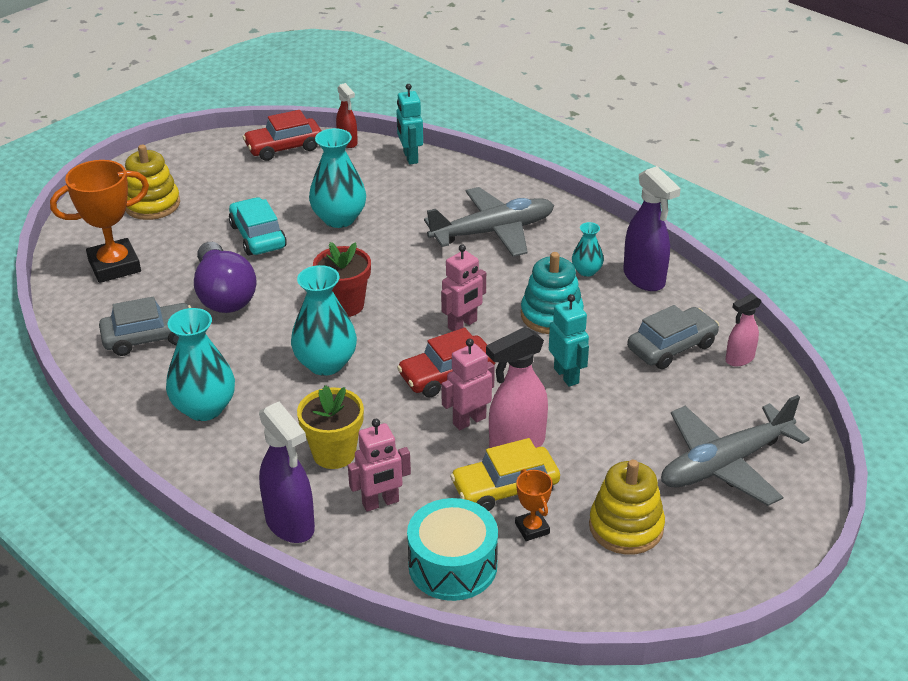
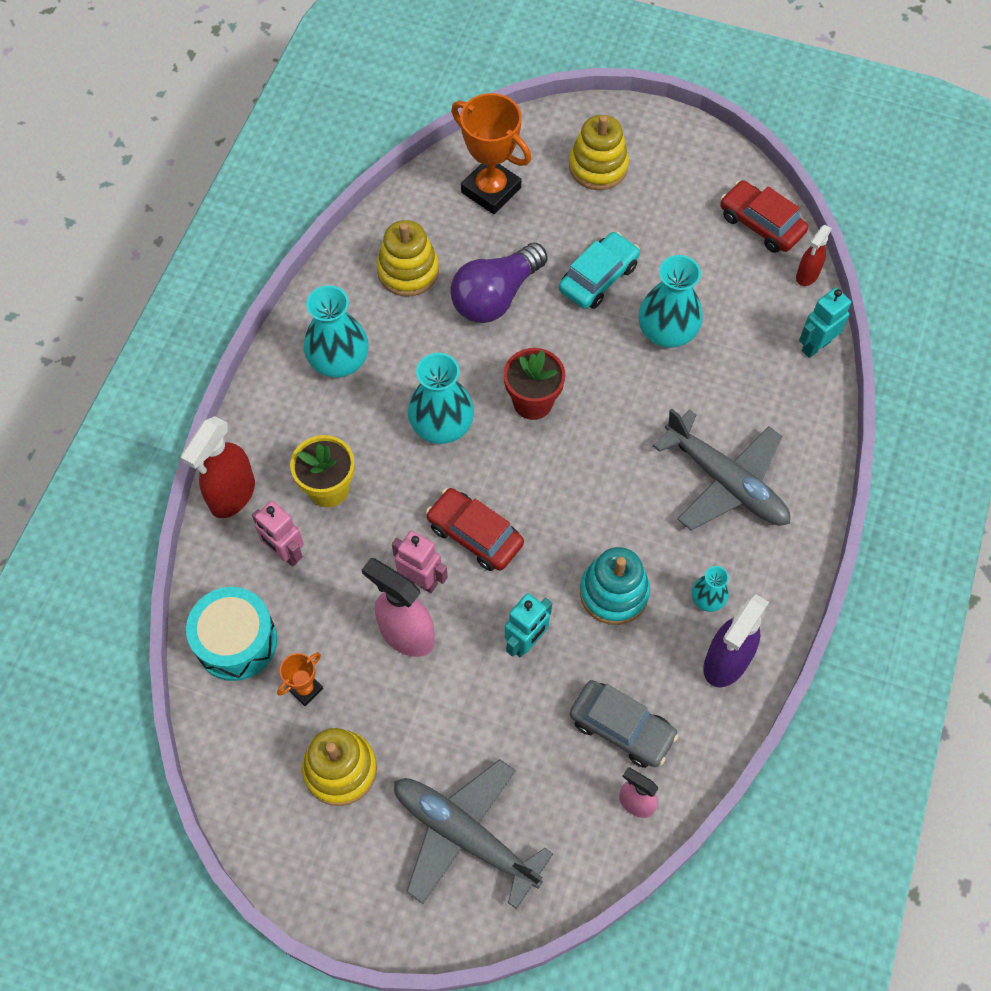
camera: 65 degrees right, 25 degrees up
(149, 337) = (408, 271): grey car -> yellow stacking toy
(290, 524) = (232, 495): purple spray bottle -> red spray bottle
(462, 325) = (556, 517): pink robot -> none
(505, 488) = (346, 647): yellow car -> none

